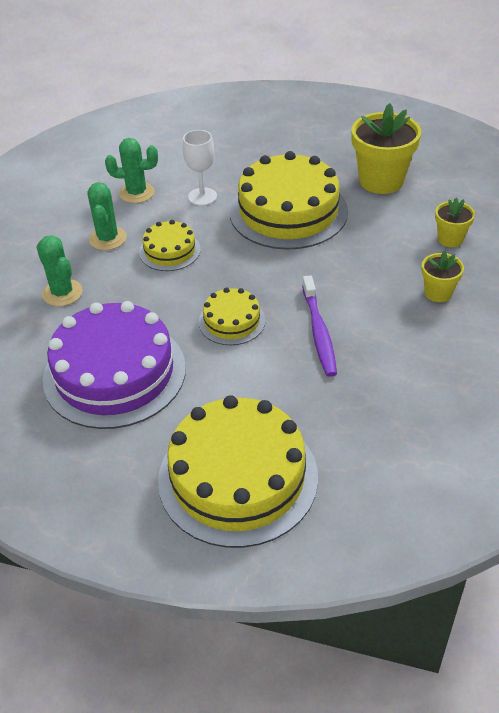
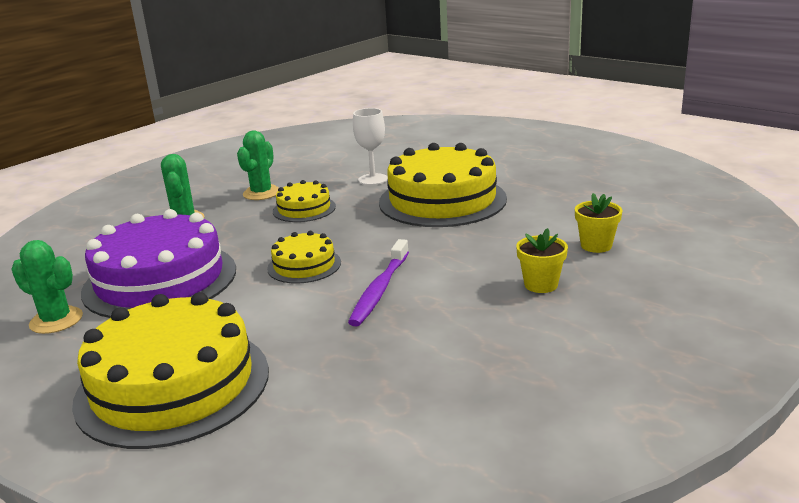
camera: 25 degrees right, 20 degrees down
(136, 193) = (319, 169): green cactus -> green cactus (56, 320)
(381, 181) = (560, 193): yellow flower pot -> none

